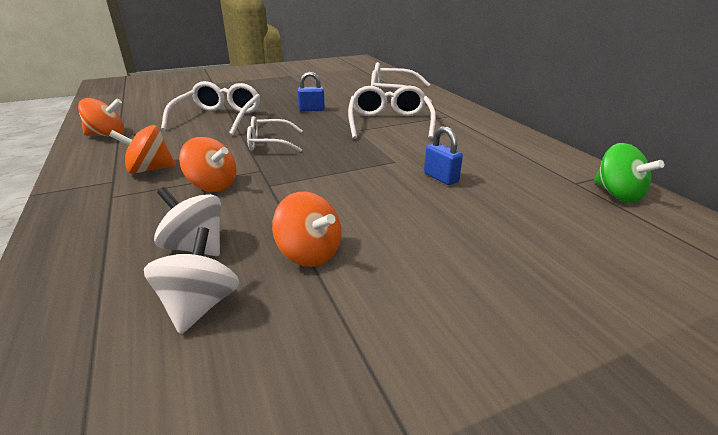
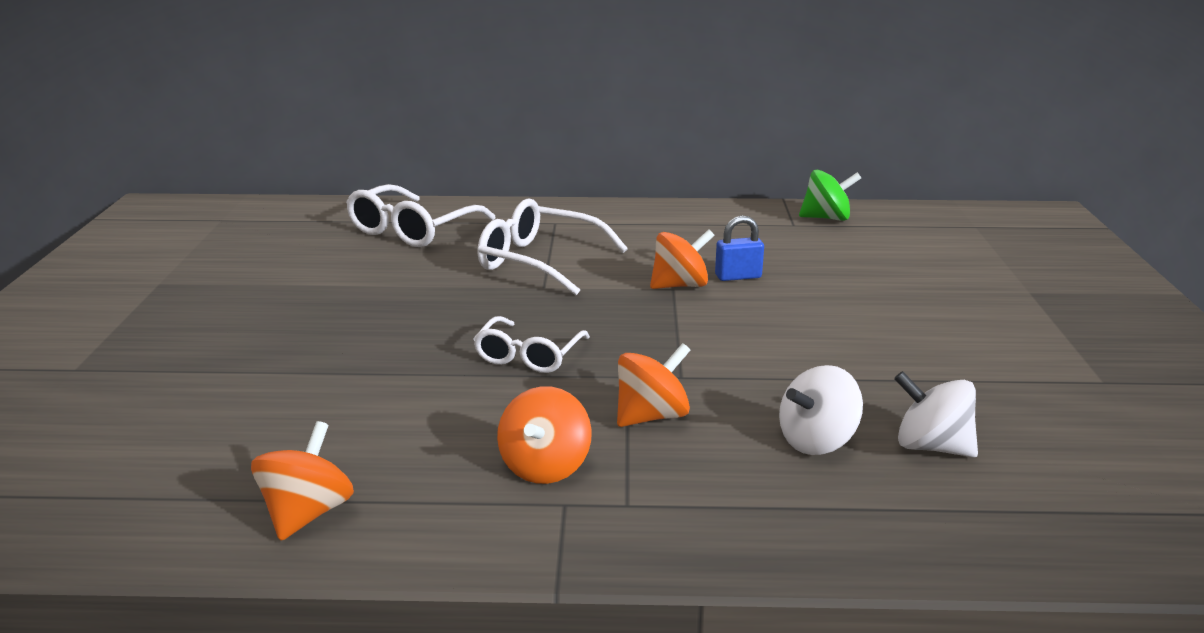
camera: 65 degrees left, 5 degrees down
(219, 118) = (350, 385): white glasses -> none
(309, 253) = (862, 377): orange spinning top -> orange spinning top (680, 285)
(311, 110) = (411, 300): blue padlock -> none

